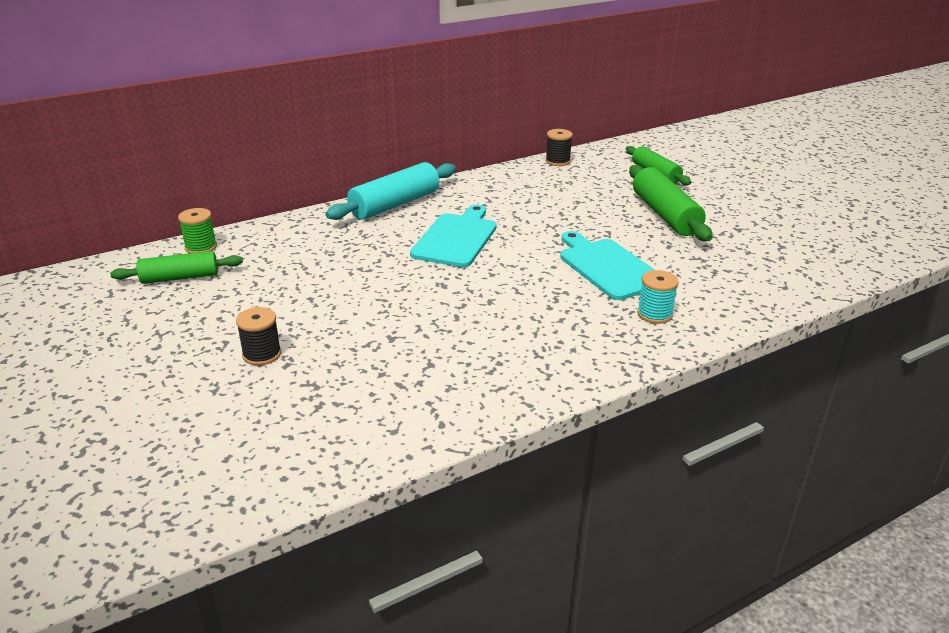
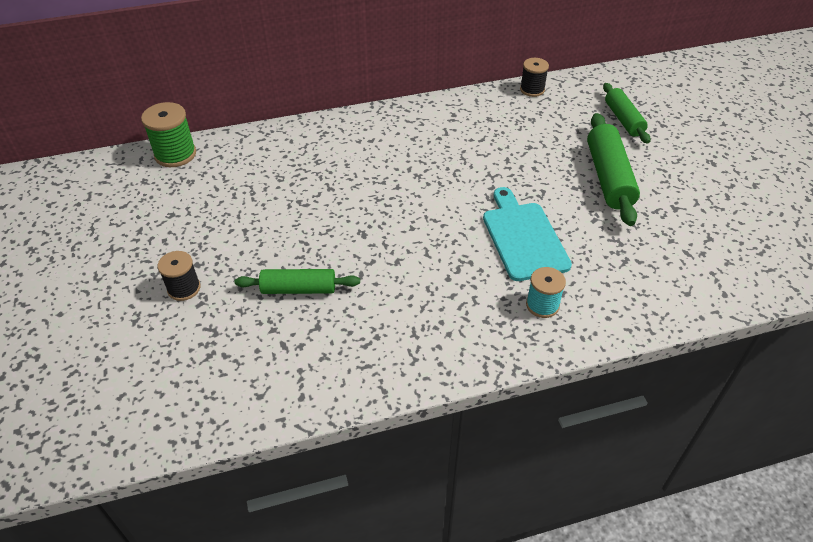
camera: 15 degrees right, 15 degrees up
(180, 277) = (148, 187): green rolling pin -> green rolling pin (299, 289)
(201, 247) = (175, 154): green spool -> green spool, size x1.51
(395, 204) = (357, 126): turquoise rolling pin -> none
(456, 238) = (397, 178): turquoise cutting board -> none

